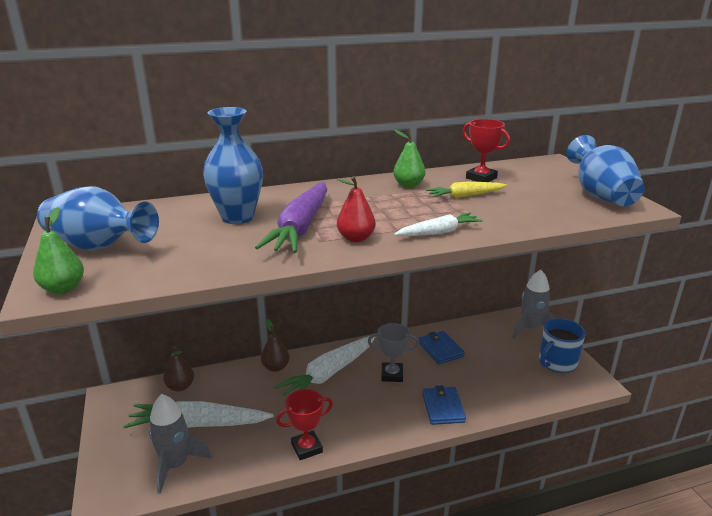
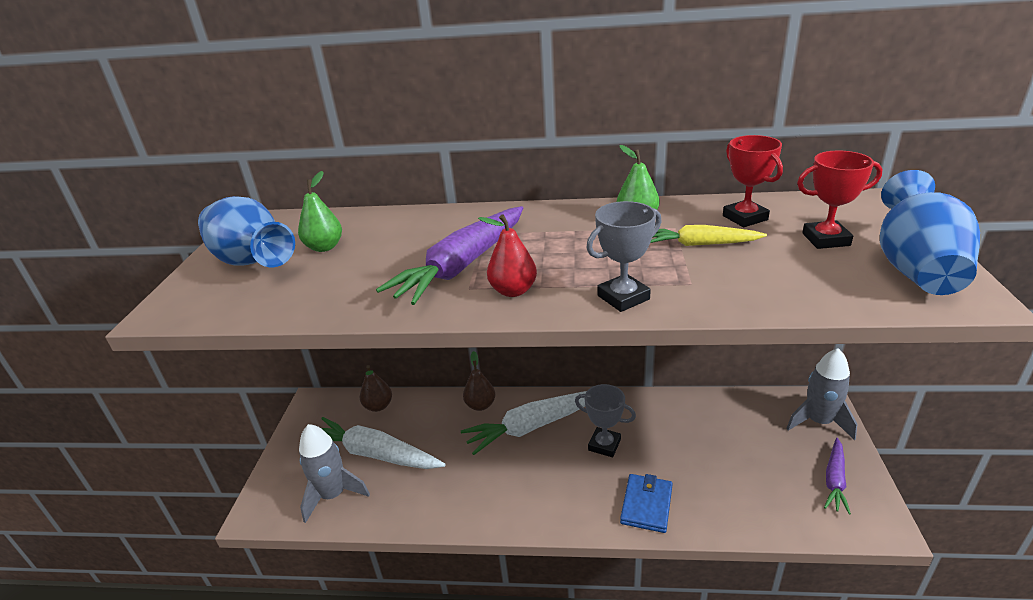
camera: 25 degrees right, 5 degrees up
(63, 288) = (182, 308): green pear -> green pear (324, 247)
(238, 217) = (407, 242): blue vase -> none
(306, 448) = (466, 513): red trophy -> red trophy (826, 239)
(438, 232) = (623, 297): white carrot -> grey trophy
(440, 349) = (680, 425): blue wallet -> none
(557, 363) = (834, 480): blue mug -> purple carrot

